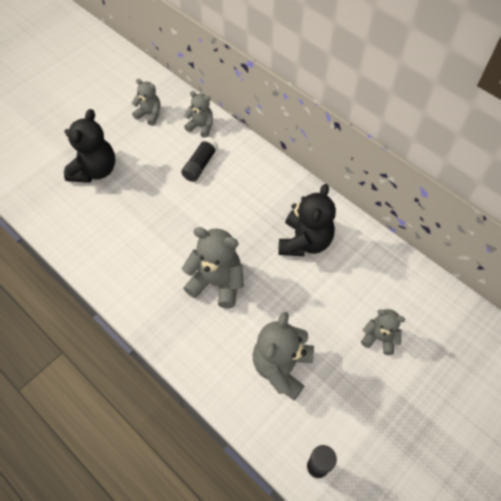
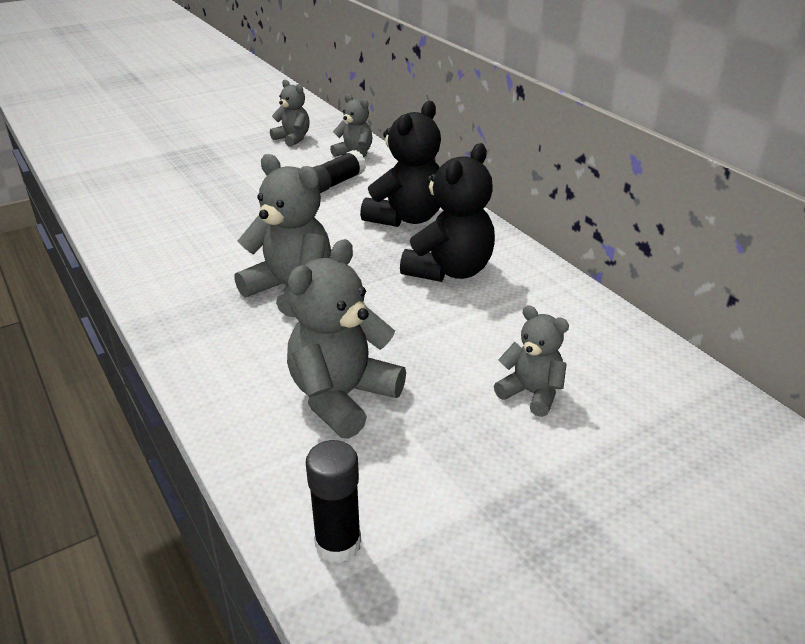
camera: 15 degrees right, 25 degrees down
(95, 170) = (191, 171): black teddy bear -> black teddy bear (406, 218)

